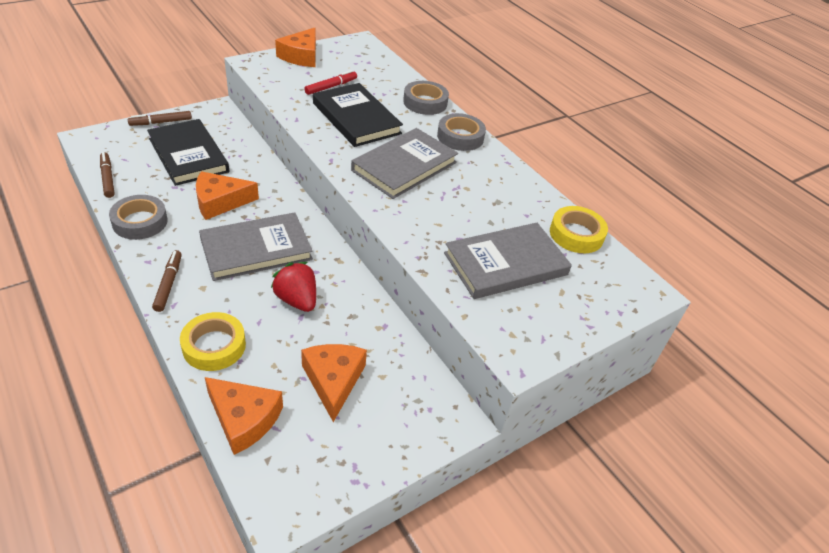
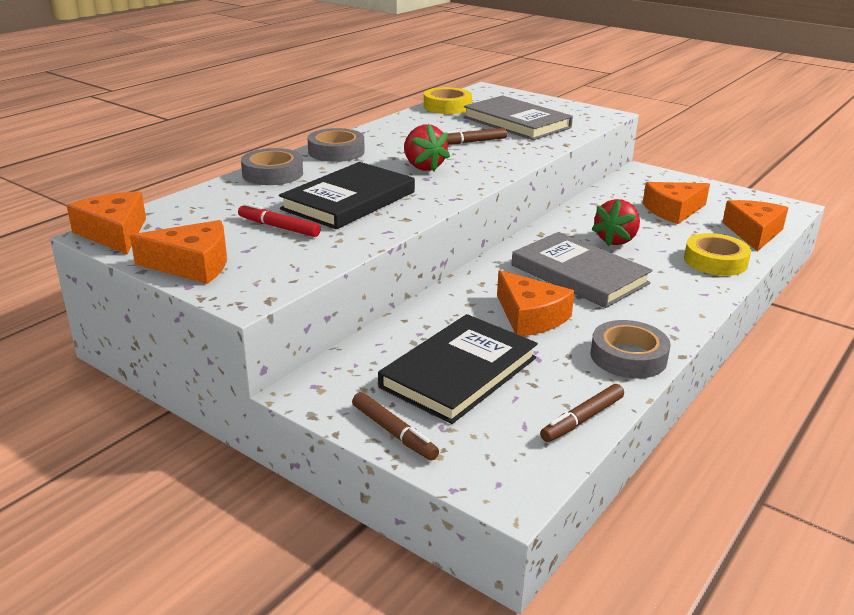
camera: 105 degrees left, 15 degrees down
(168, 284) = (687, 304): brown marker -> brown marker (472, 142)
(359, 44) = (114, 233): none -> orange cheese
(404, 166) = (423, 167): grey book -> red strawberry

